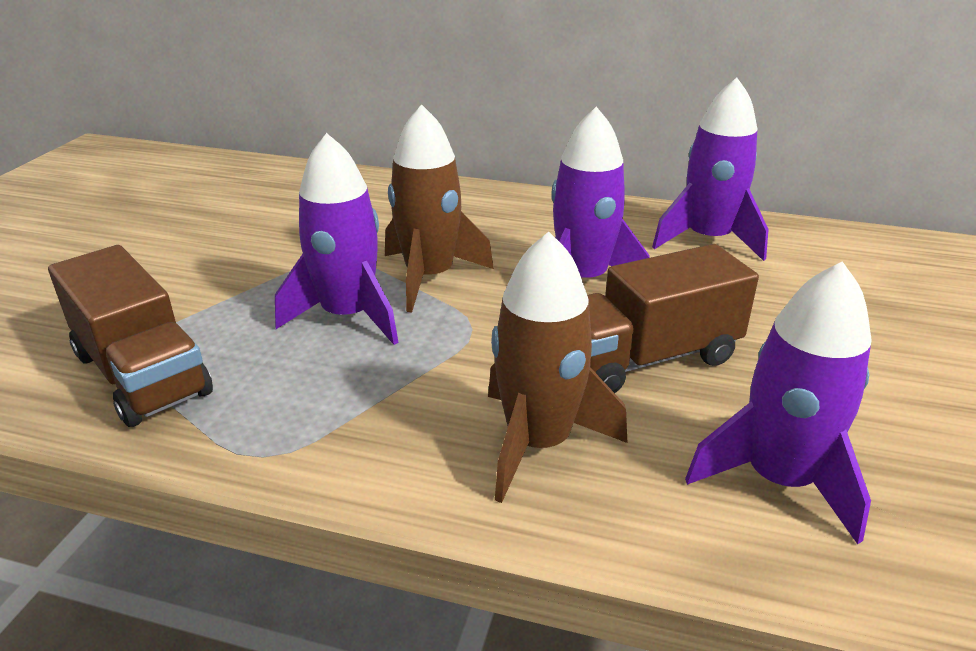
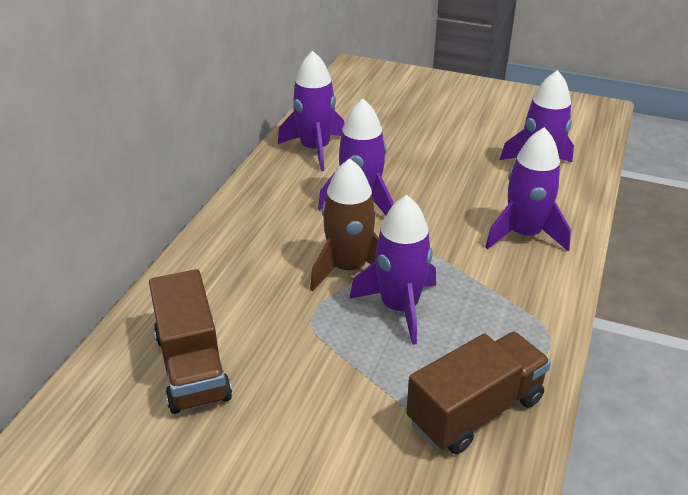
camera: 85 degrees left, 5 degrees up
(538, 443) = (524, 234): brown rocket -> purple rocket
(646, 358) = (448, 191): brown truck -> brown truck (192, 366)

